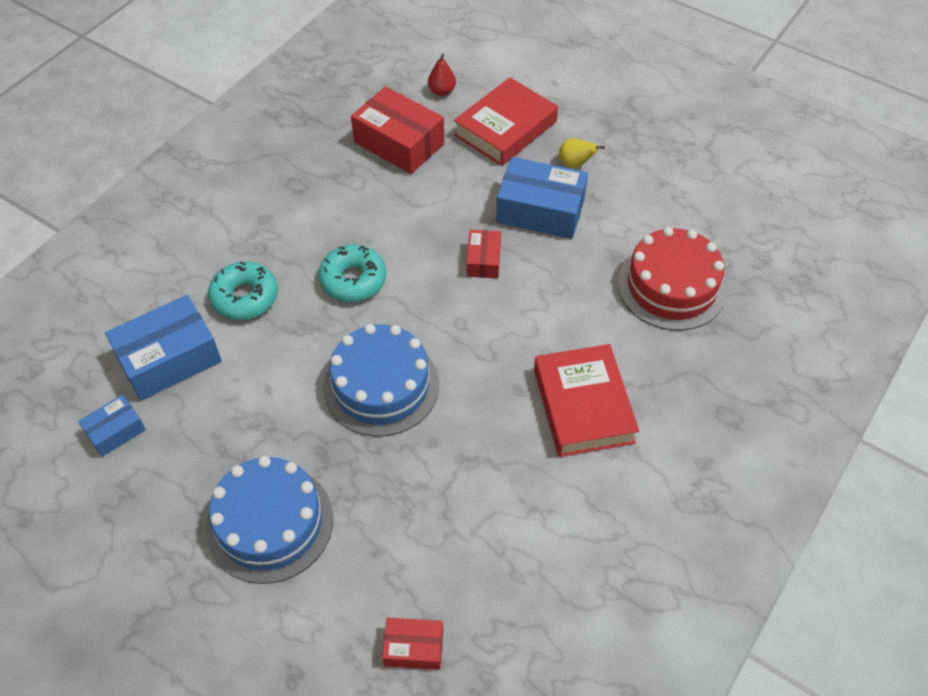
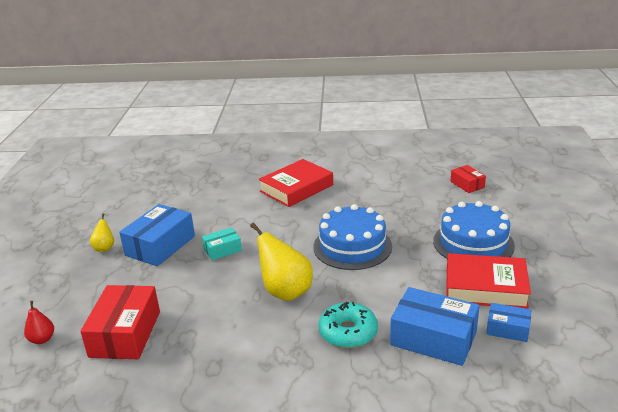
camera: 120 degrees left, 25 degrees down
(353, 280) = (285, 292): turquoise donut -> yellow pear
(483, 260) = (222, 250): red box -> turquoise box
(505, 128) = (78, 289): red book -> red book (485, 287)
(540, 210) = (160, 246): blue box -> blue box turned 45 degrees clockwise
(671, 286) = (192, 189): red cake -> none

